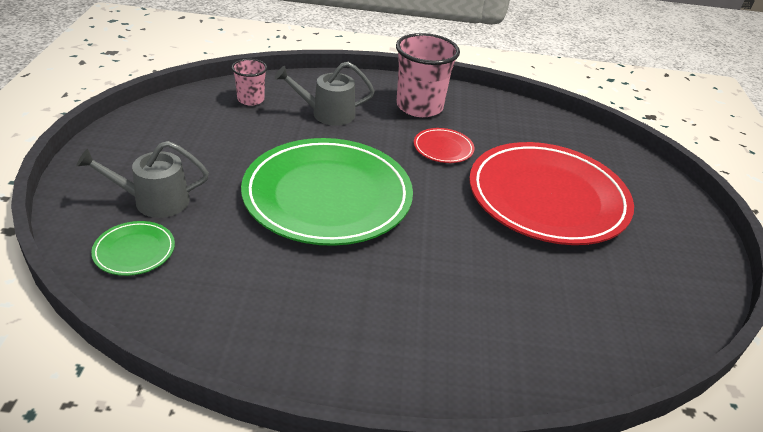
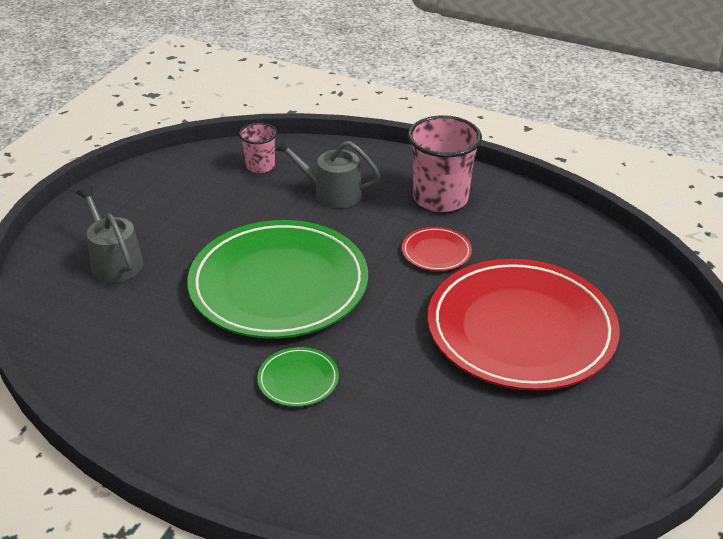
camera: 25 degrees right, 0 degrees up
(134, 251) = (74, 306): green plate -> green plate (298, 380)
(154, 201) = (114, 261): grey watering can -> grey watering can turned 45 degrees clockwise

